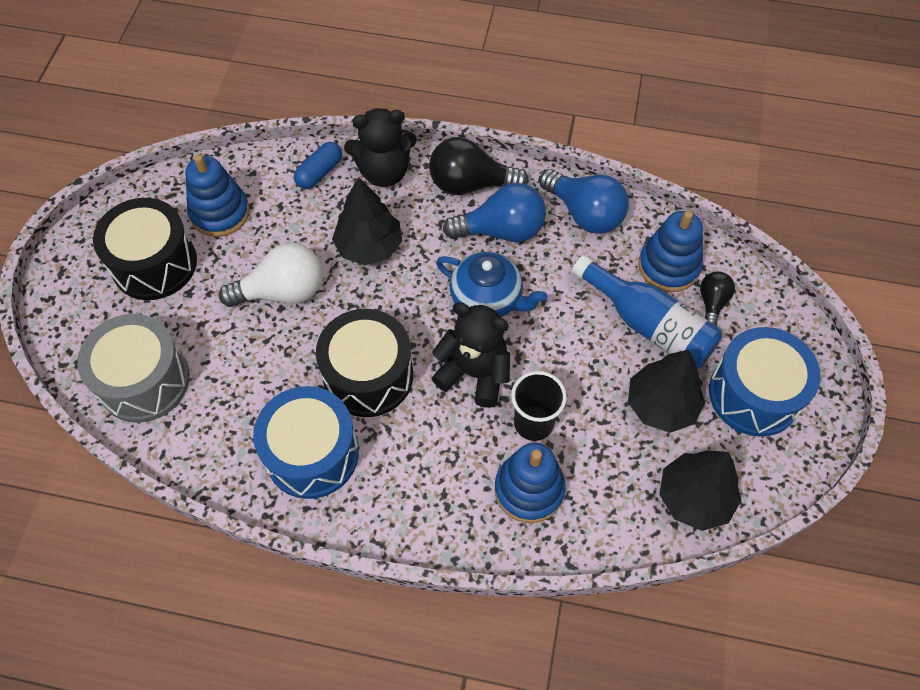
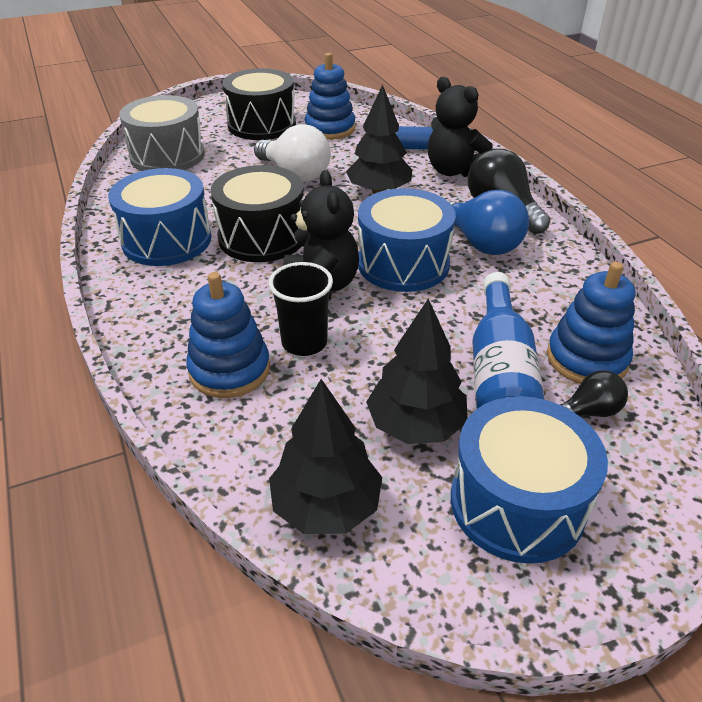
camera: 55 degrees right, 20 degrees down
(487, 298) = (403, 263): blue teapot -> blue drum
(584, 214) = (564, 280): blue light bulb -> none

